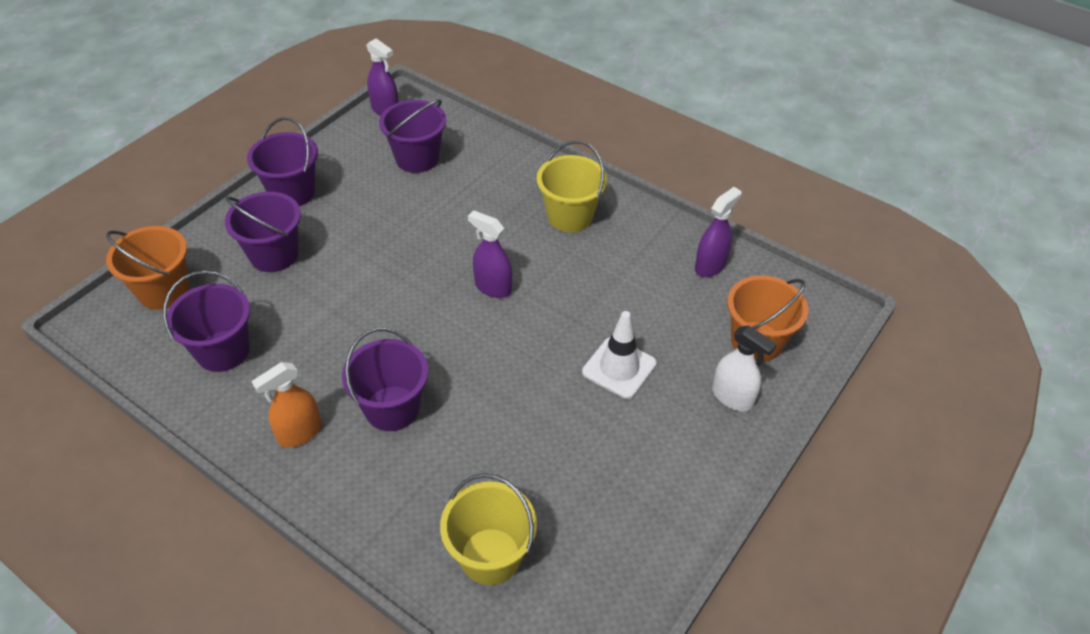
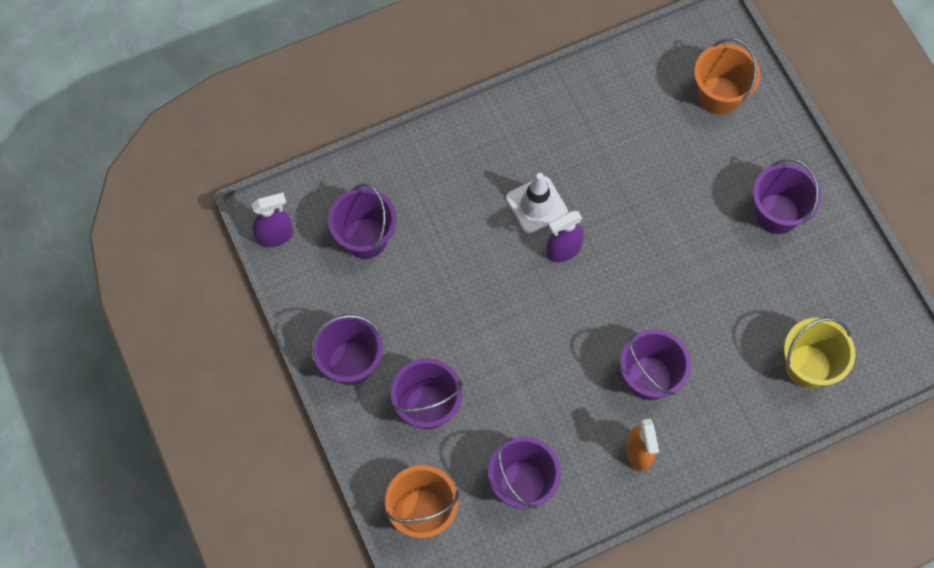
camera: 60 degrees left, 20 degrees up
(570, 216) = (514, 151): yellow bucket -> none
(619, 368) = (694, 202): white traffic cone -> white traffic cone (536, 205)
(661, 447) = (777, 213): none -> purple bucket
(710, 266) = (628, 80): purple spray bottle -> none
(732, 397) = (759, 142): white spray bottle -> none

